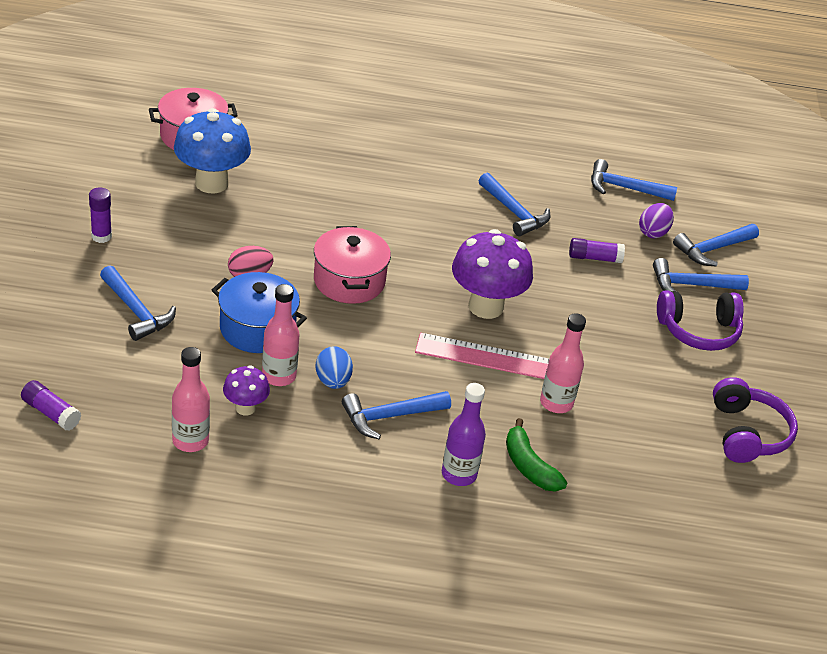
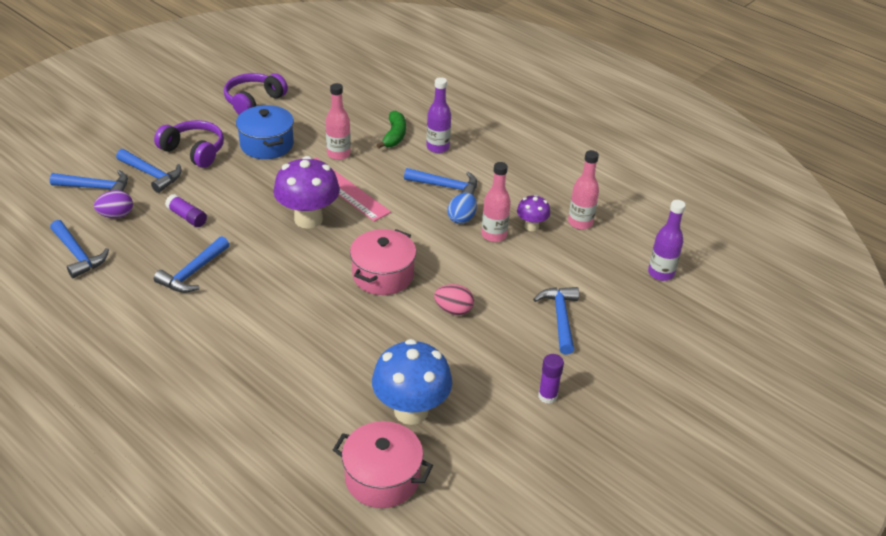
camera: 140 degrees left, 0 degrees up
(51, 413) = (661, 273): purple glue stick -> purple bottle
(257, 328) = (481, 270): blue pot -> blue pot (267, 145)
(514, 212) = (193, 273): blue hammer -> blue hammer turned 150 degrees counterclockwise

